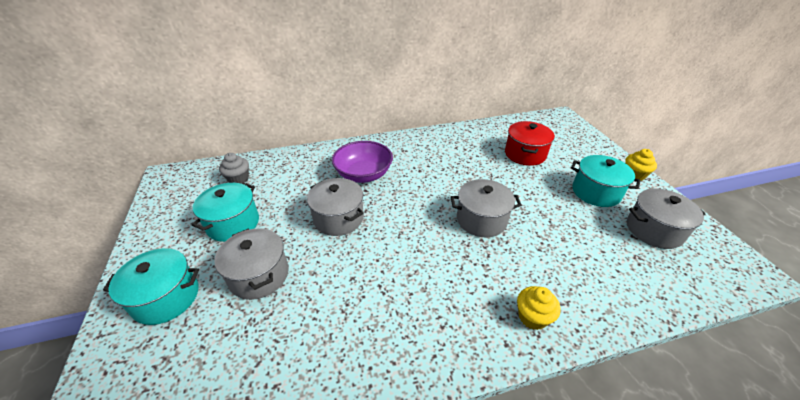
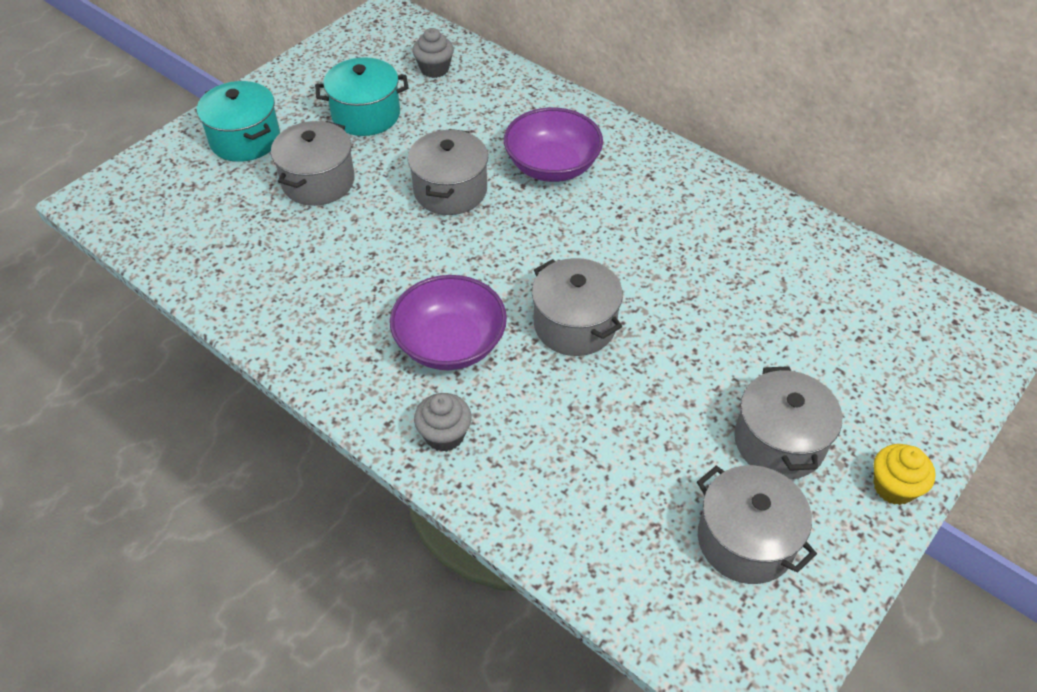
camera: 55 degrees right, 10 degrees up
(459, 277) = (450, 344): none -> purple bowl
(525, 154) = (796, 318): red pot -> none
(532, 317) = (444, 435): yellow cupcake -> grey cupcake
(596, 192) = (779, 442): turquoise pot -> grey pot

